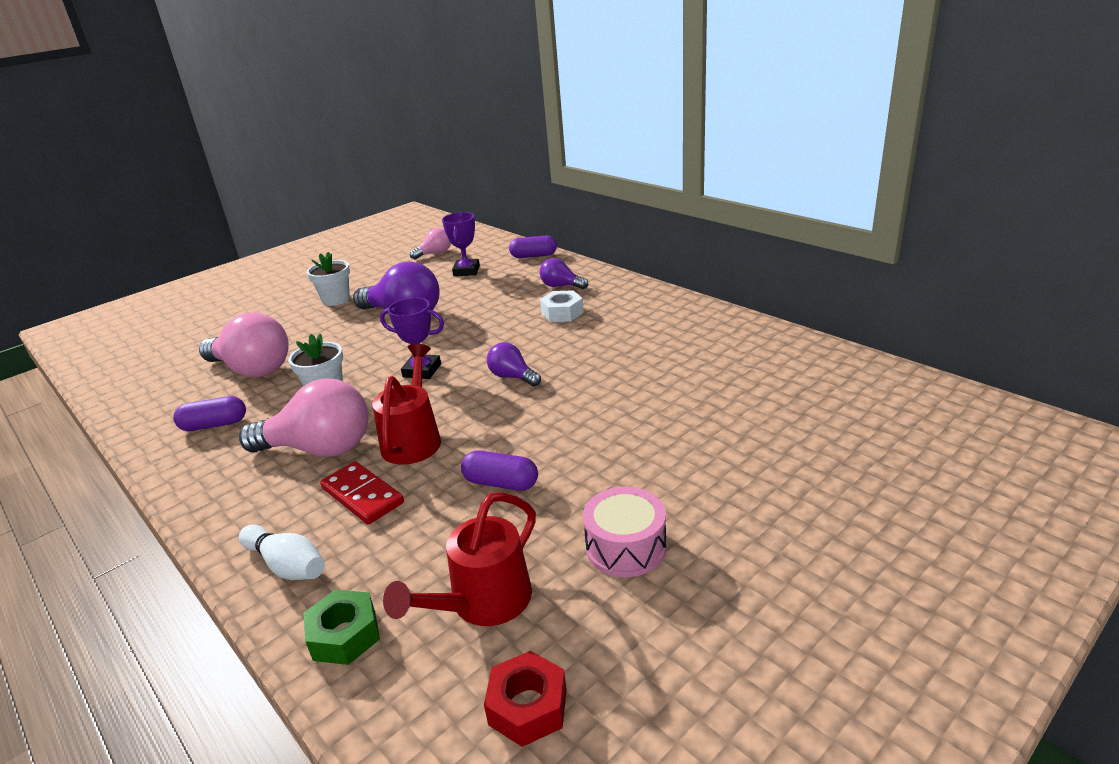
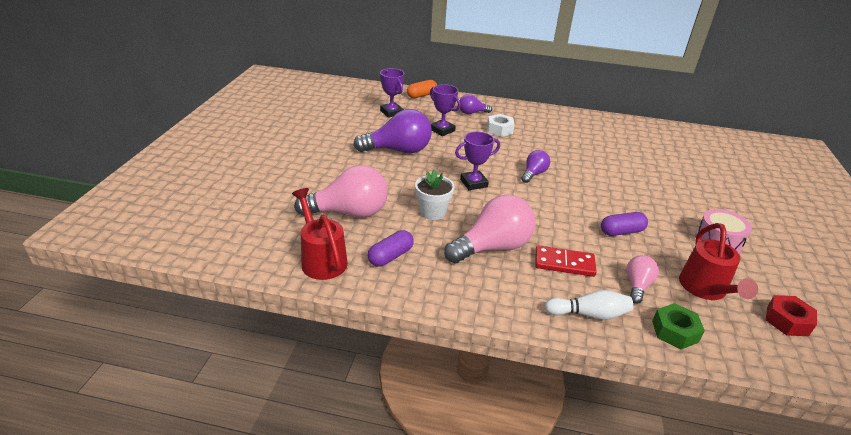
camera: 40 degrees left, 5 degrees up
(336, 300) = (325, 149): white flower pot -> none
(413, 439) = (538, 224): red watering can -> red watering can (321, 259)
(435, 253) = (345, 103): pink light bulb -> pink light bulb (637, 286)
(489, 301) = (442, 130): none -> purple trophy
(512, 377) = (533, 174): purple light bulb -> purple light bulb turned 120 degrees clockwise
(534, 256) = (421, 95): purple capsule -> orange capsule

